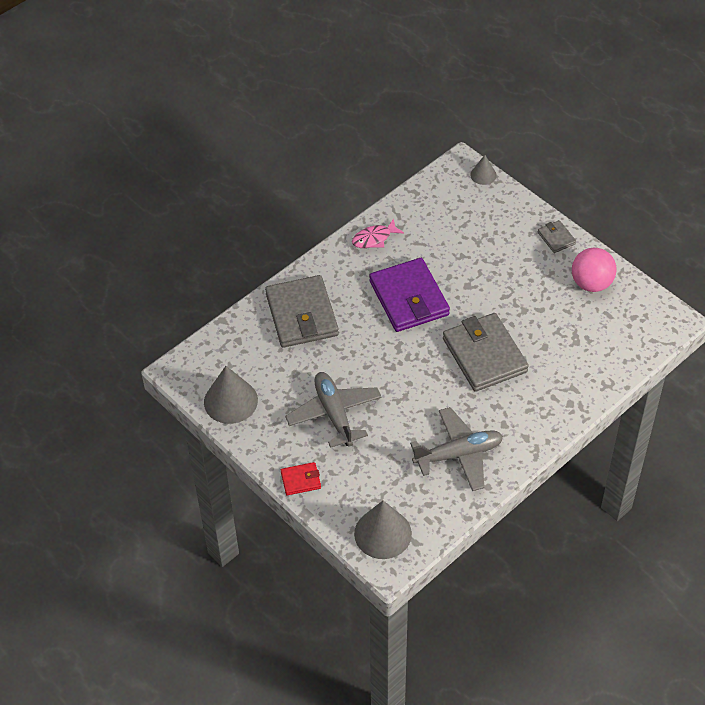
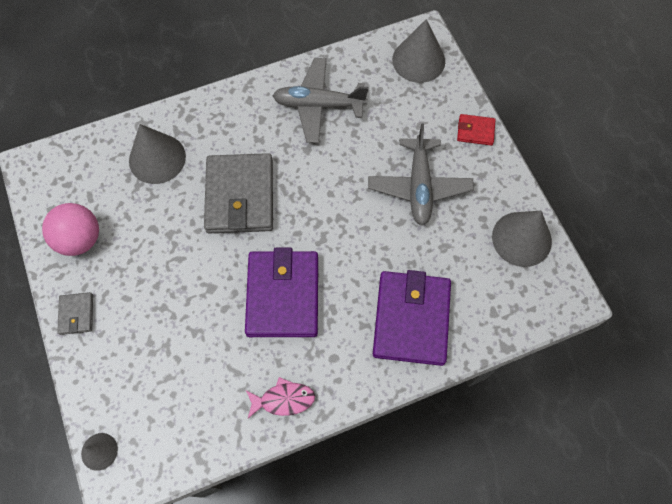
camera: 160 degrees left, 15 degrees up
(302, 315) = (411, 319): grey wallet -> purple wallet
(574, 360) = (157, 158): none -> grey cone

